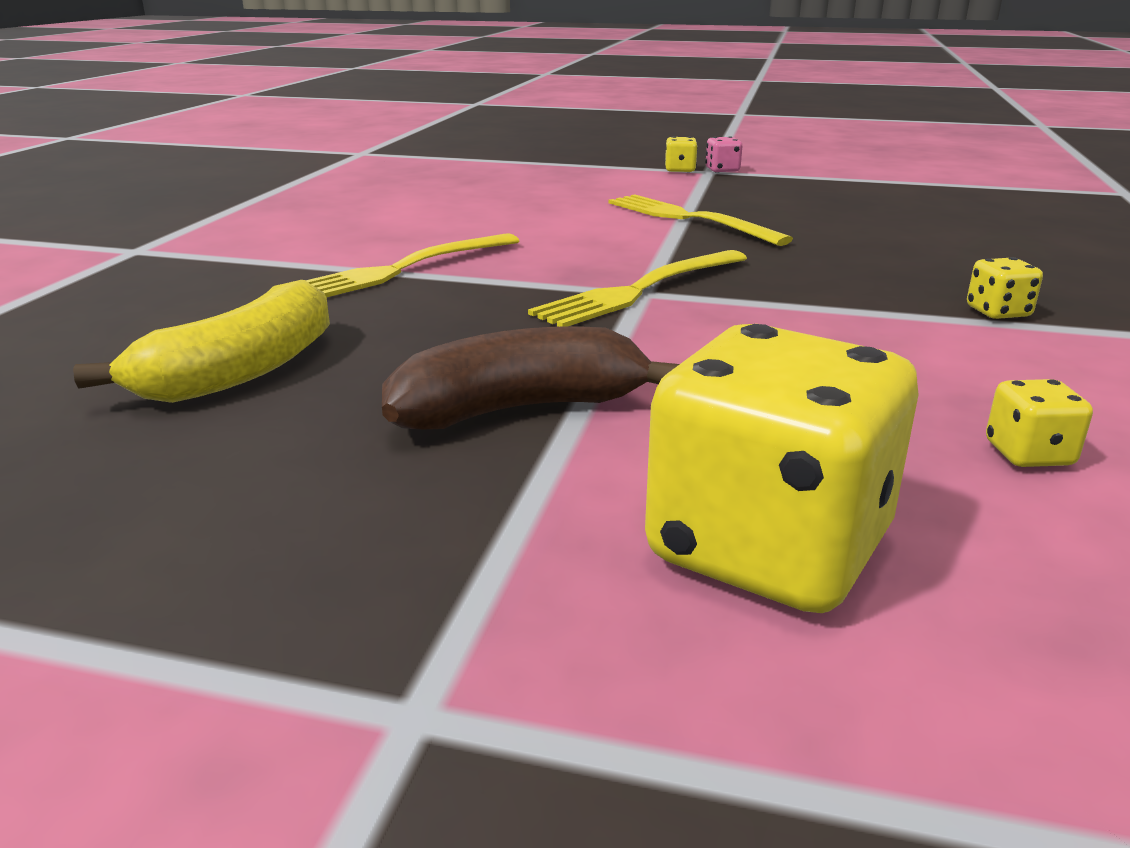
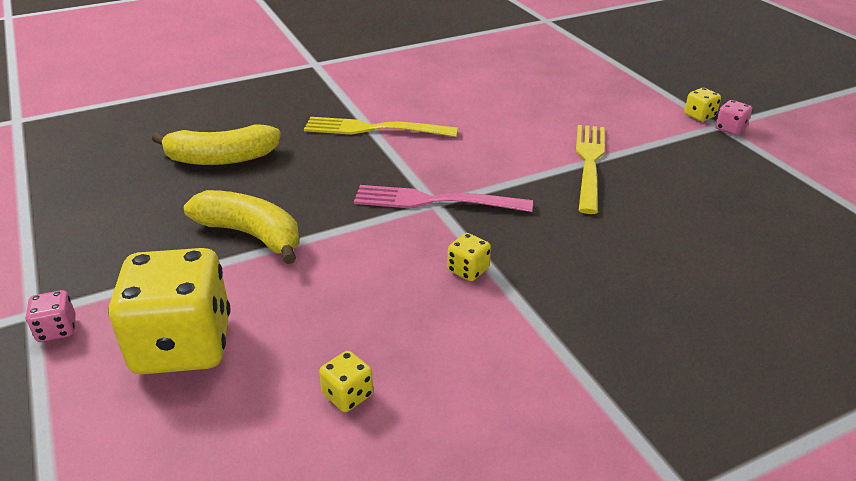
camera: 50 degrees right, 10 degrees up
(520, 409) = (251, 235): brown banana -> yellow banana
(535, 690) = (57, 329): none -> pink dice
(638, 291) = (433, 201): yellow fork -> pink fork
(998, 312) = (567, 332): yellow dice -> yellow dice (468, 270)

